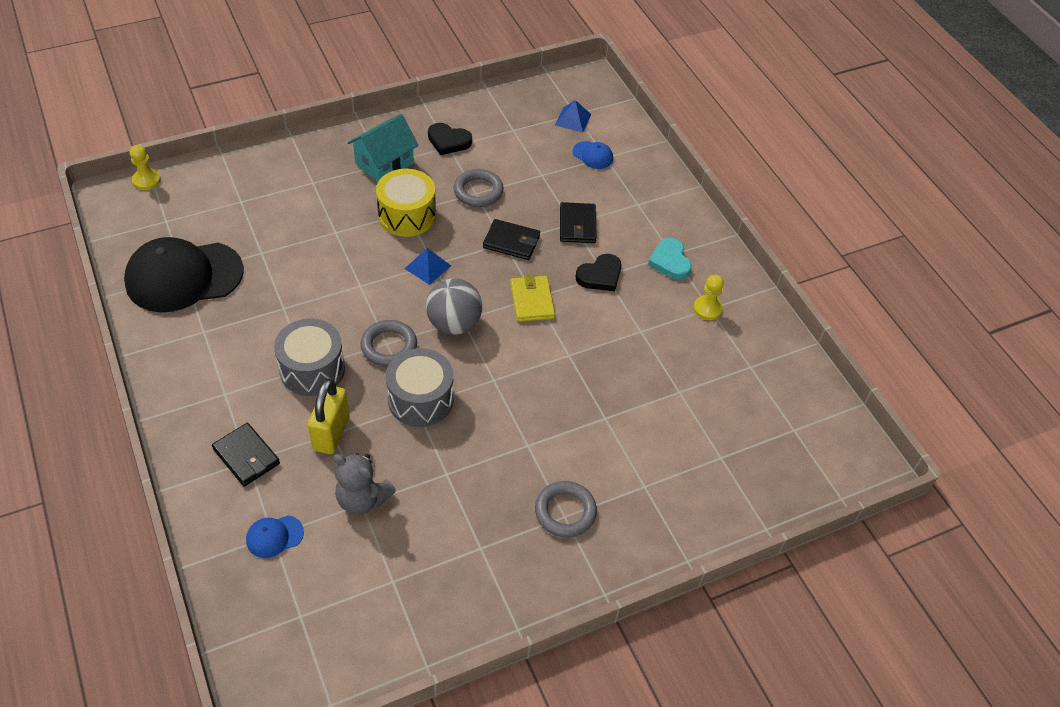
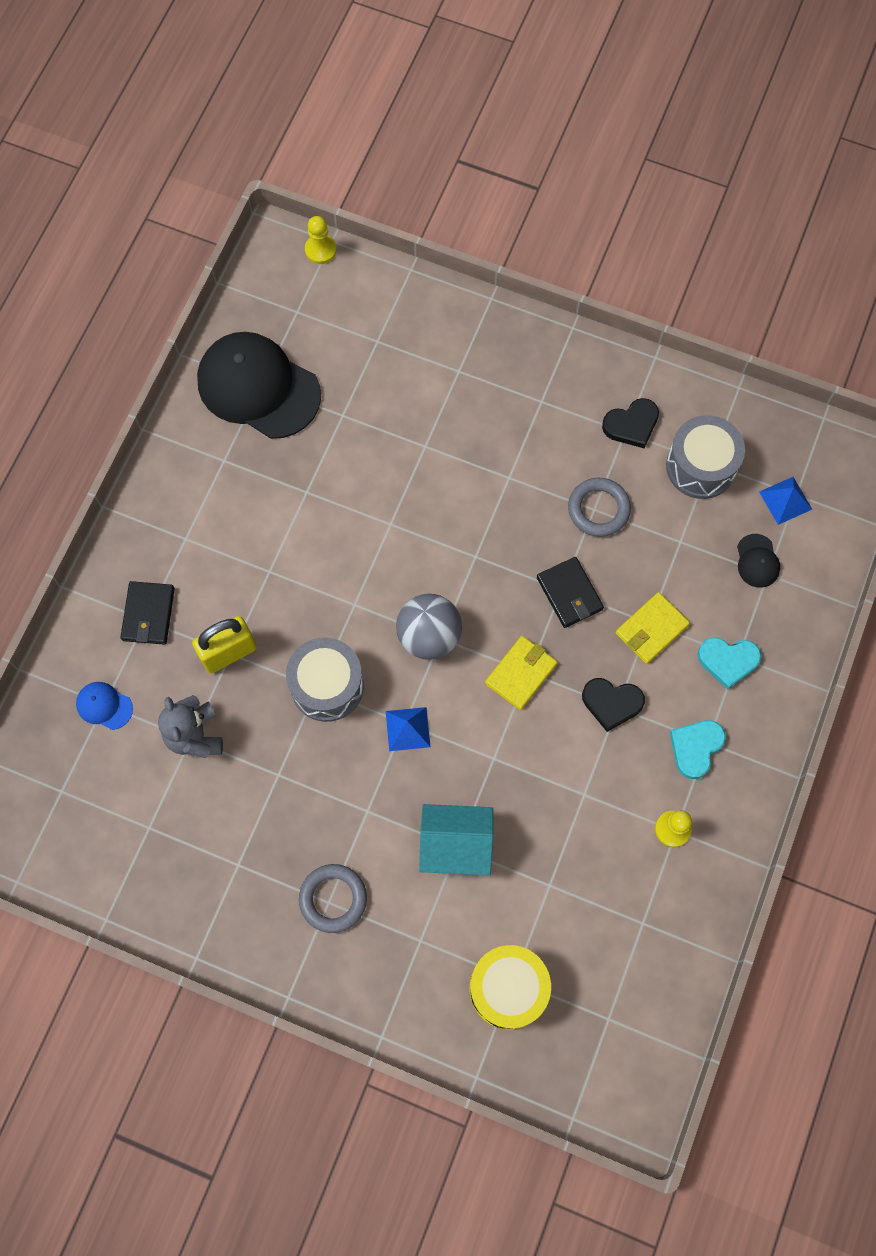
camera: 50 degrees right, 20 degrees up
(312, 369) = (271, 576): grey drum -> grey drum (700, 466)
(384, 163) = (544, 402): turquoise house -> turquoise house (455, 844)
(389, 346) = (353, 609): grey ring -> none
(407, 215) = (505, 481): yellow drum -> yellow drum (508, 989)
(427, 267) = (467, 555): blue pyramid -> blue pyramid (408, 729)
(448, 141) = (631, 425): black heart -> black heart turned 90 degrees counterclockwise
(577, 225) = (651, 629): black wallet -> yellow wallet
(593, 155) = (757, 561): blue cap -> black cap
(635, 210) = (728, 661): none -> turquoise heart

